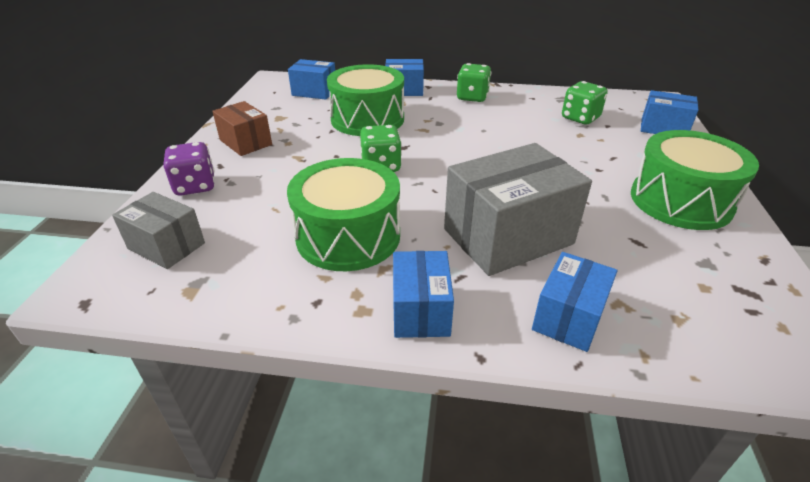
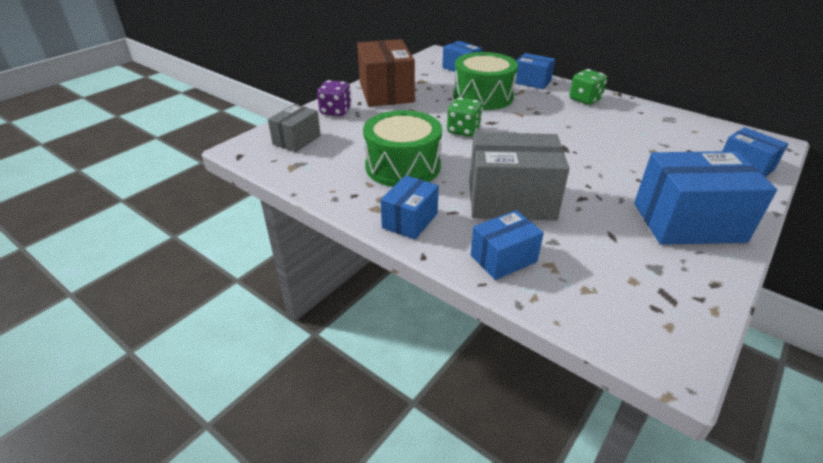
camera: 30 degrees right, 0 degrees up
(167, 246) = (297, 140): grey box -> grey box turned 60 degrees clockwise
(245, 142) = (386, 92): brown box -> brown box, size x1.77
(580, 118) = (668, 138): green dice -> none
(680, 201) = (688, 222): green drum -> blue box

